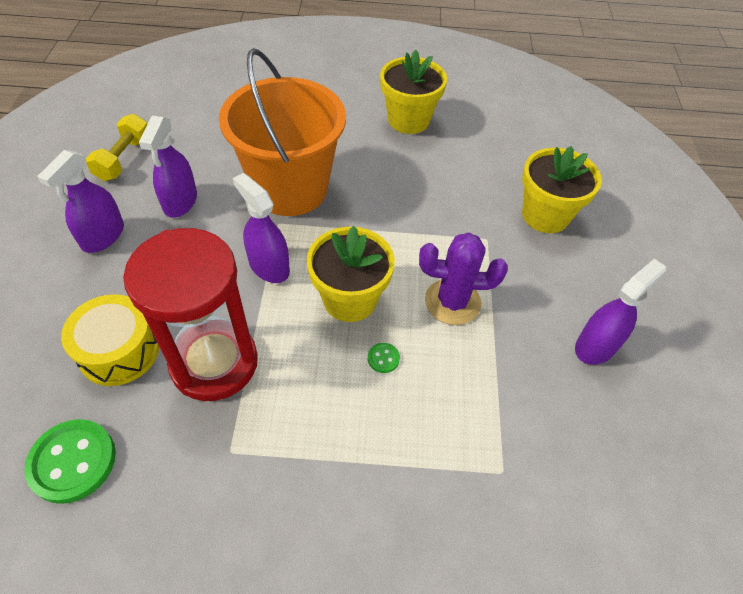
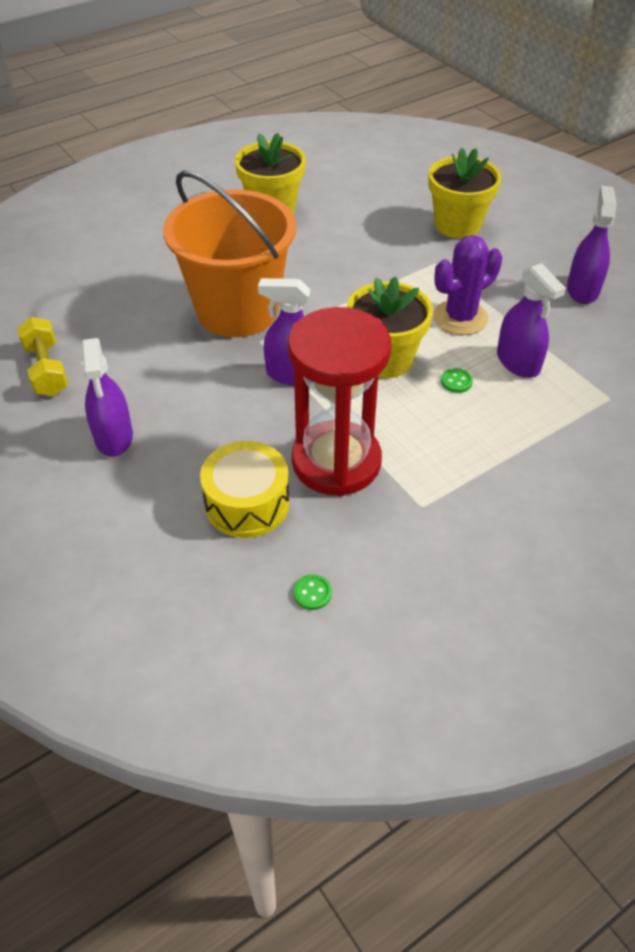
camera: 35 degrees left, 5 degrees down
(73, 462) = (312, 593): green button -> green button, size x0.45
(180, 202) = (151, 372): purple spray bottle -> purple spray bottle (518, 362)

